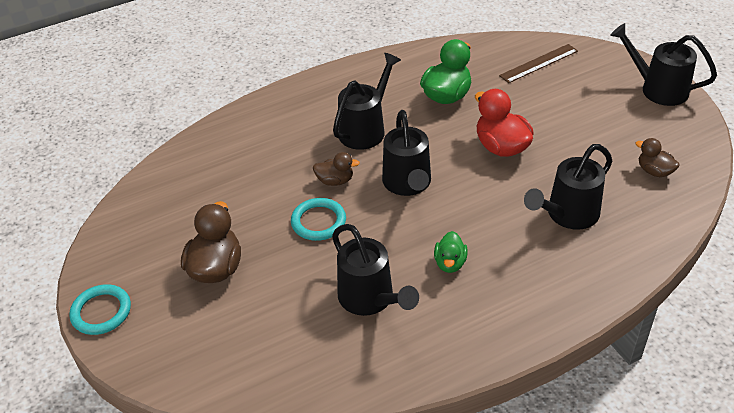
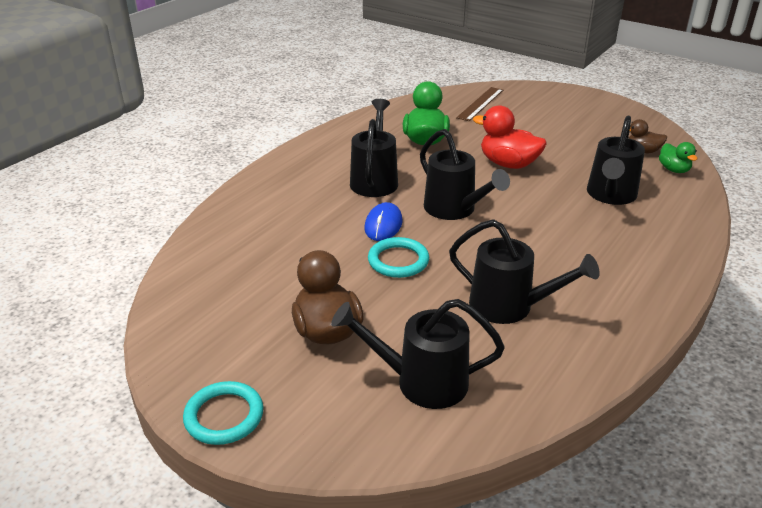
camera: 30 degrees left, 10 degrees down
(335, 181) = (383, 225): brown duck -> blue mouse
(450, 263) = (552, 257): green duck -> green duck (674, 170)
(657, 89) = (587, 101): black watering can -> black watering can (420, 382)

